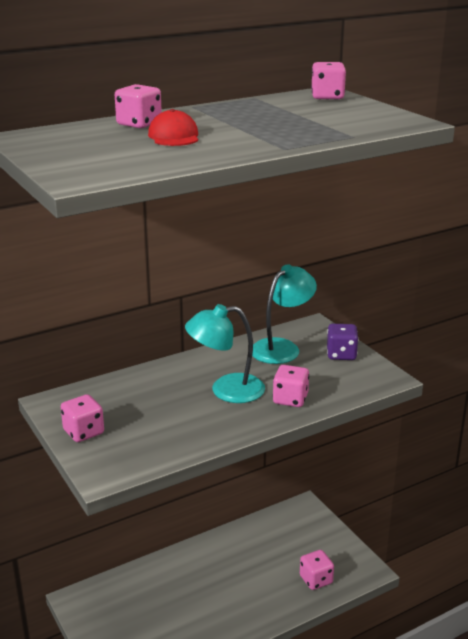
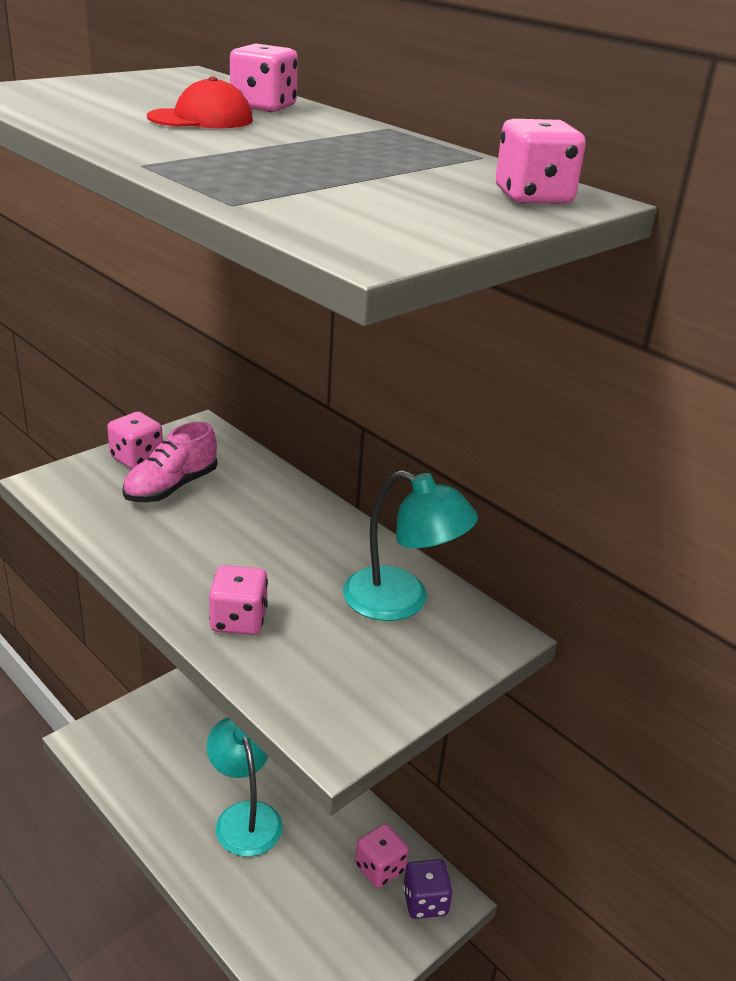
camera: 75 degrees right, 5 degrees up
(133, 418) = (171, 487): none -> pink shoe
(226, 390) = (253, 555): turquoise lamp -> turquoise lamp (245, 816)
(316, 579) = (282, 932): pink dice -> pink dice (380, 868)
(341, 354) = (403, 674): purple dice -> purple dice (425, 901)

